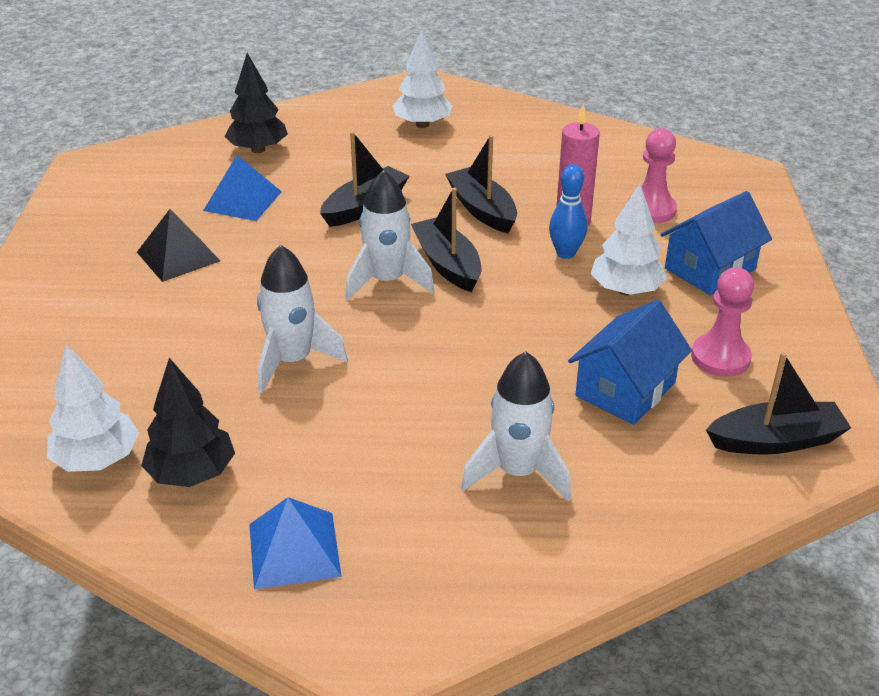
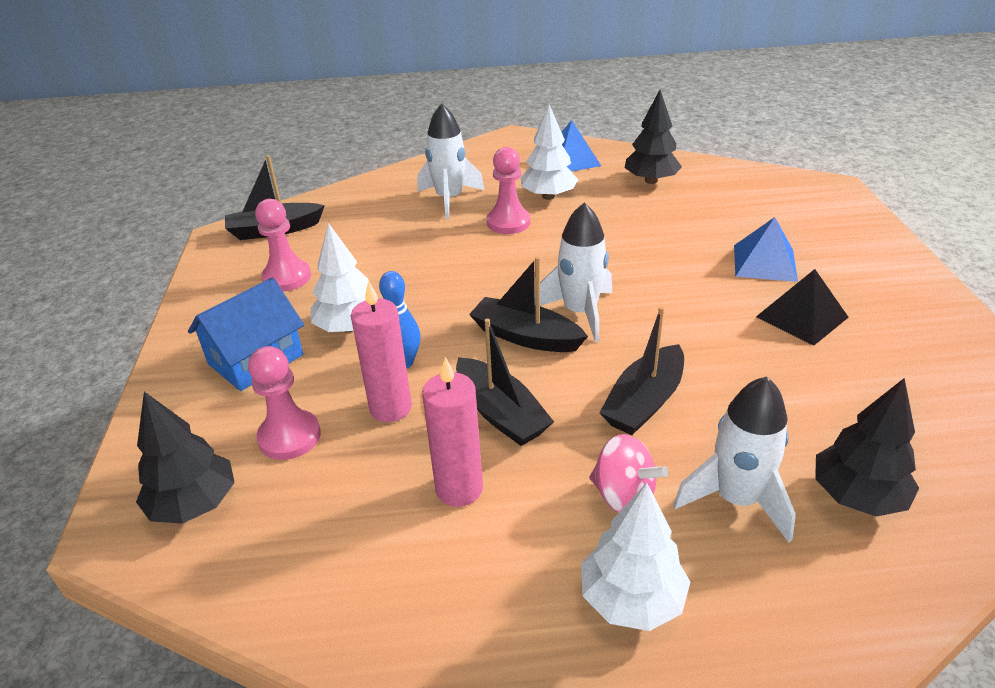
camera: 175 degrees right, 0 degrees up
(97, 459) = (715, 180): white tree -> white tree (548, 196)
(242, 201) = (797, 395): blue pyramid -> blue pyramid (764, 262)
(292, 361) = (628, 242): white rocket -> white rocket (736, 499)
(407, 161) = (623, 496): none -> pink spinning top
(436, 413) = (508, 222): none -> pink pawn
(448, 264) = (526, 336): black boat -> black boat turned 150 degrees clockwise
(517, 172) = (459, 489): none -> pink candle
(625, 389) = (370, 249): blue house -> none
(704, 179) = (194, 504): none -> black tree

